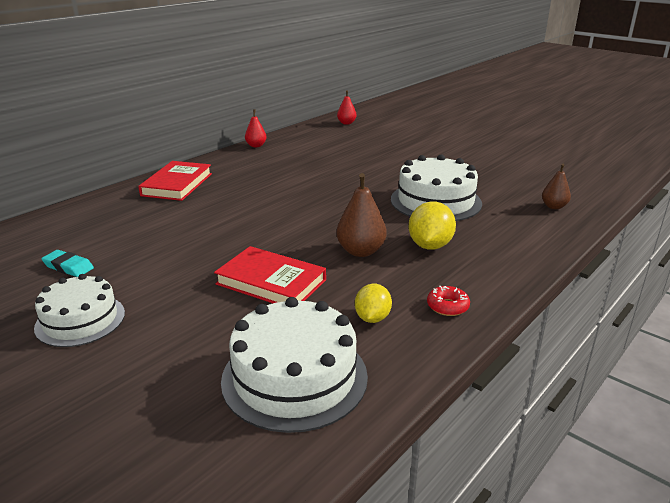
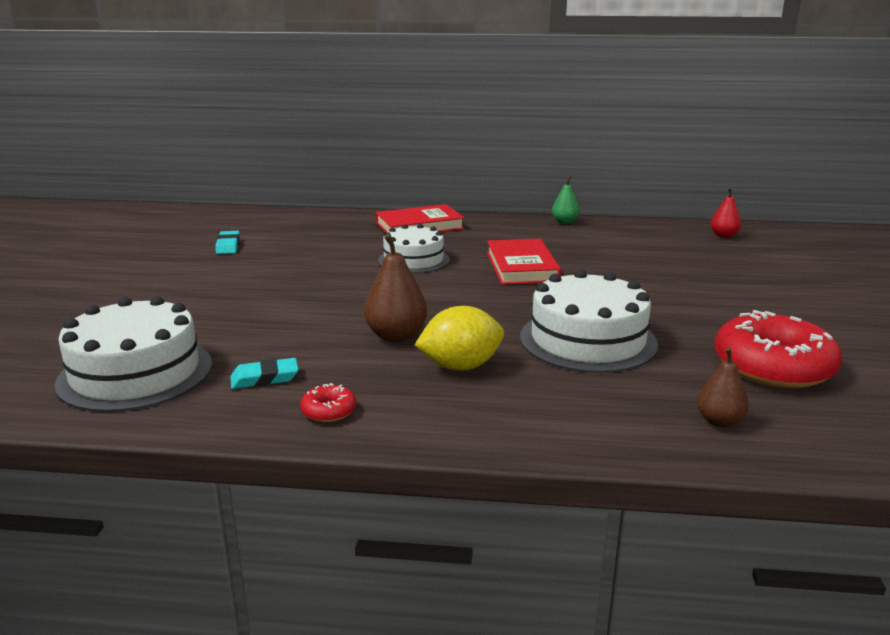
camera: 55 degrees right, 5 degrees down
(80, 320) = (157, 276): white cake -> white cake (413, 260)
(256, 146) = (565, 222): red pear -> green pear
(271, 282) = (284, 317): red book -> red book (521, 267)
(372, 318) = (265, 378): yellow lemon -> turquoise eraser
(511, 175) = (773, 367): none -> red donut

